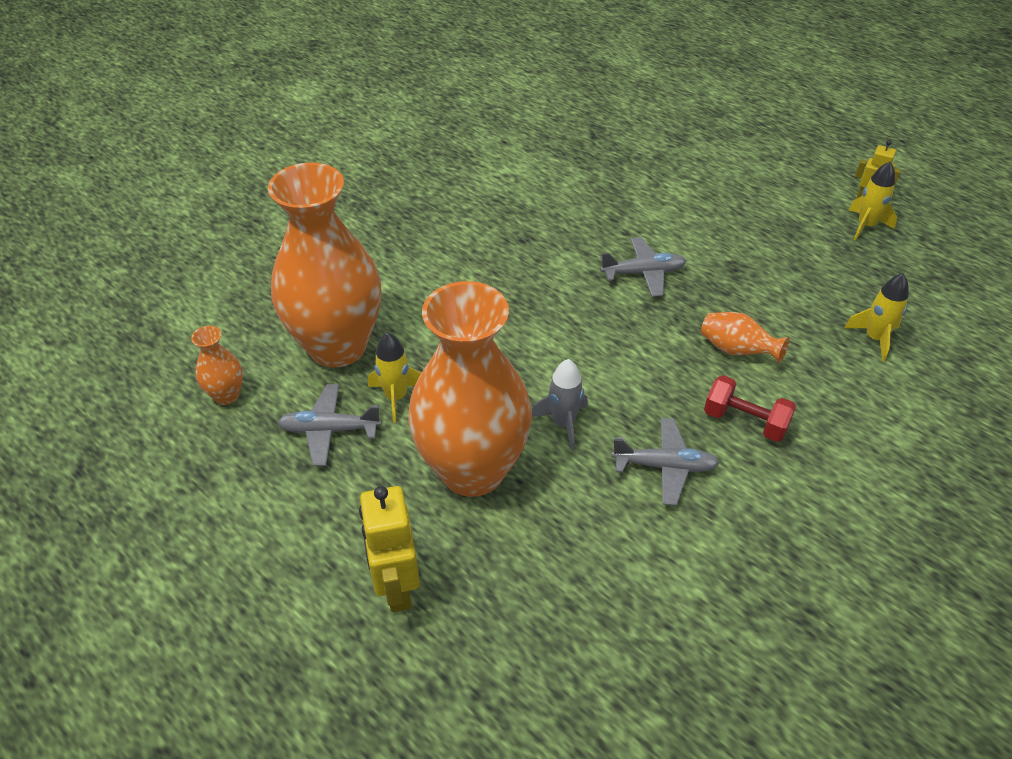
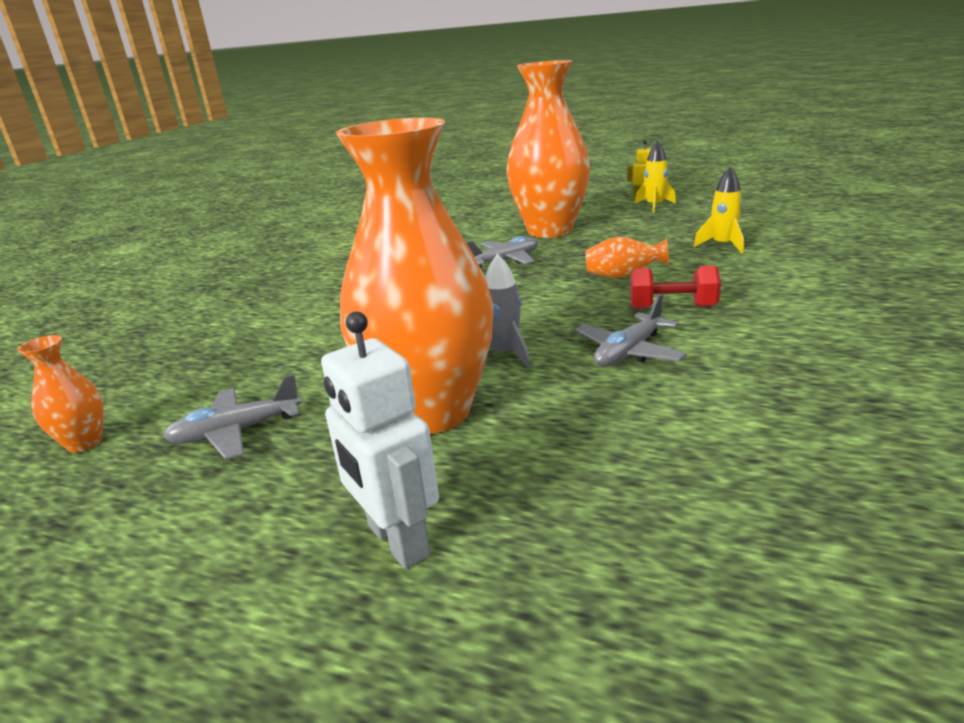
camera: 20 degrees left, 20 degrees down
(338, 346) = (221, 371): orange vase -> orange vase (550, 230)
(396, 397) = (308, 386): yellow rocket -> none
(396, 587) = (397, 541): yellow robot -> white robot
(664, 466) = (629, 352): grey plane -> grey plane turned 150 degrees clockwise

